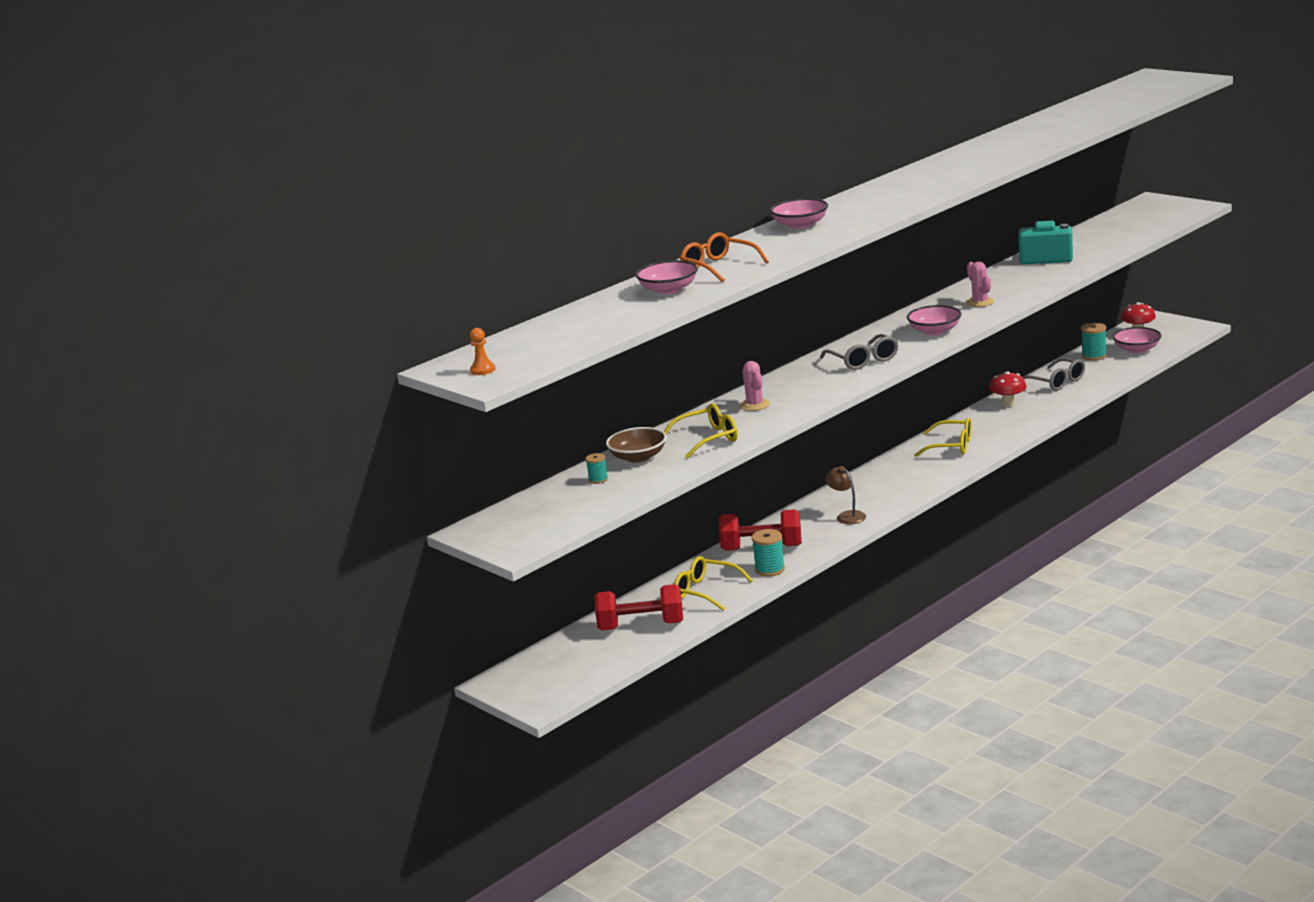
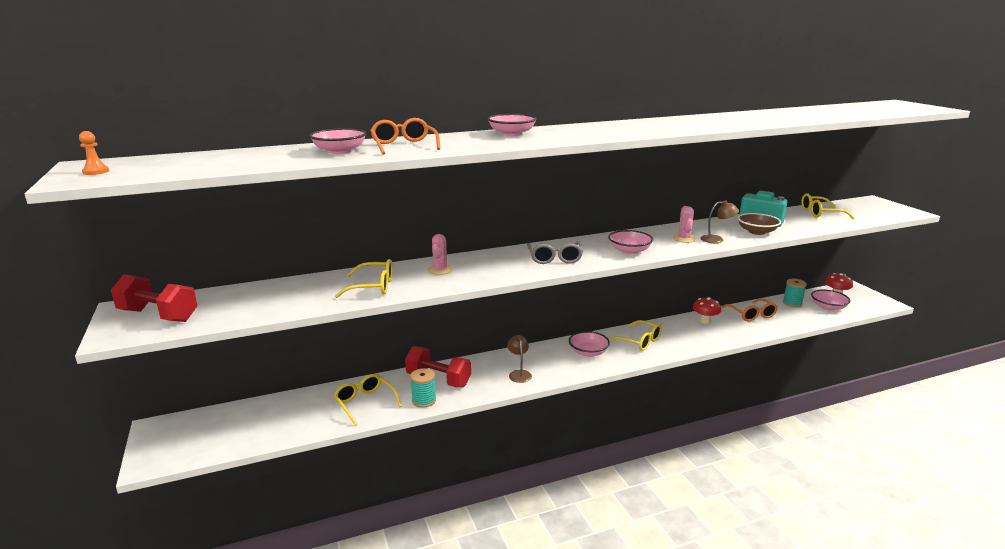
camera: 20 degrees right, 0 degrees up
(598, 480) = (260, 295): turquoise spool -> none
(638, 457) = (311, 286): brown bowl -> brown bowl (757, 232)
(641, 626) = (293, 417): red dumbbell -> red dumbbell (158, 315)
(904, 474) = (588, 352): none -> pink bowl
(1016, 294) = (717, 239): none -> brown lamp
(1056, 382) = (751, 315): grey glasses -> orange glasses
(1103, 232) = (820, 213): none -> yellow glasses

